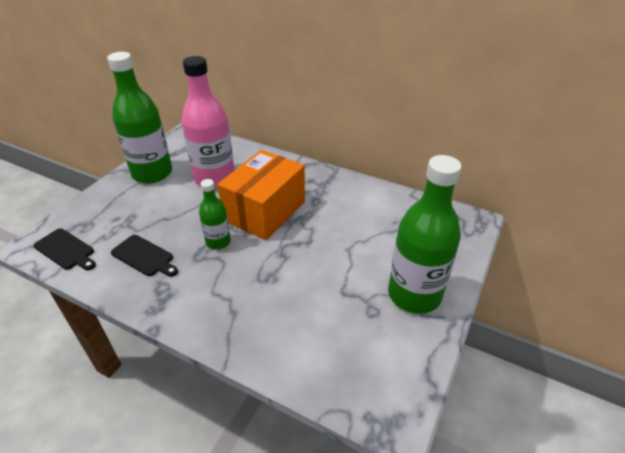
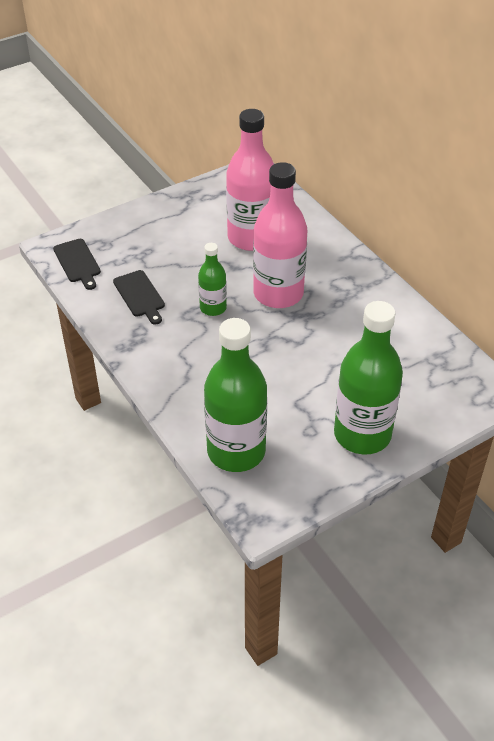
camera: 30 degrees right, 5 degrees up
(152, 173) = (192, 208): green bottle -> green bottle (236, 451)
(265, 211) = (278, 294): orange box -> pink bottle

